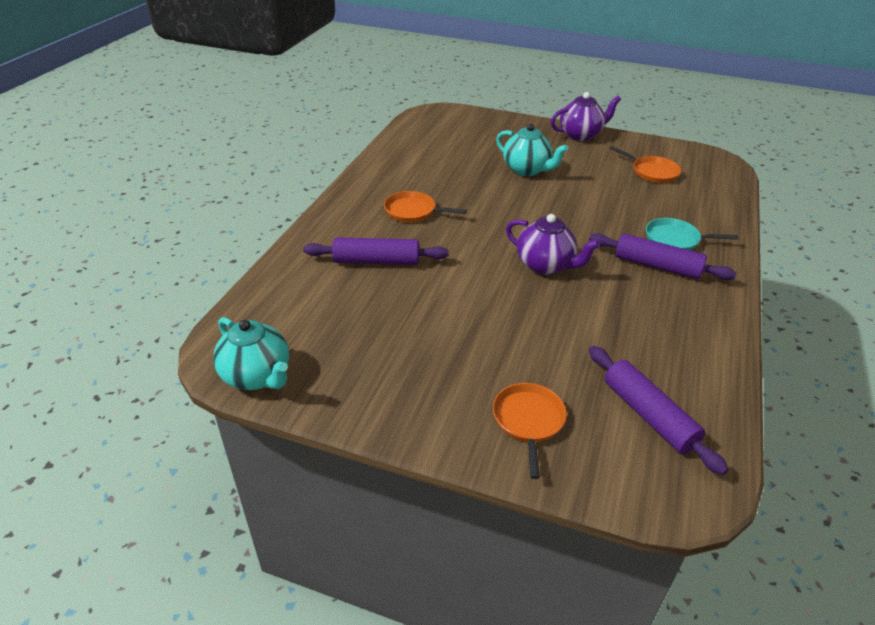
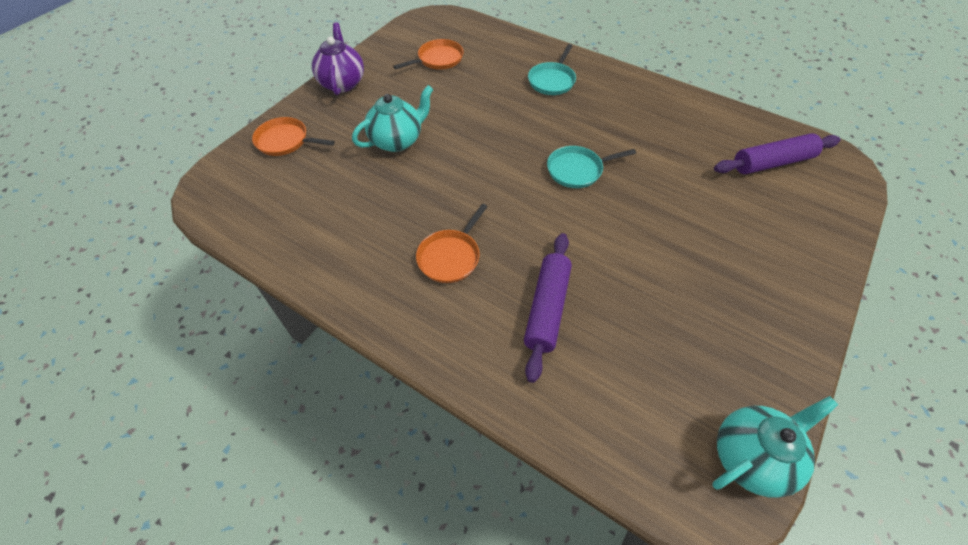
camera: 75 degrees left, 15 degrees up
(528, 421) = (788, 234): orange pan -> orange pan (285, 141)
(546, 265) = (577, 170): purple teapot -> turquoise pan
(657, 266) = (589, 102): purple rolling pin -> none

